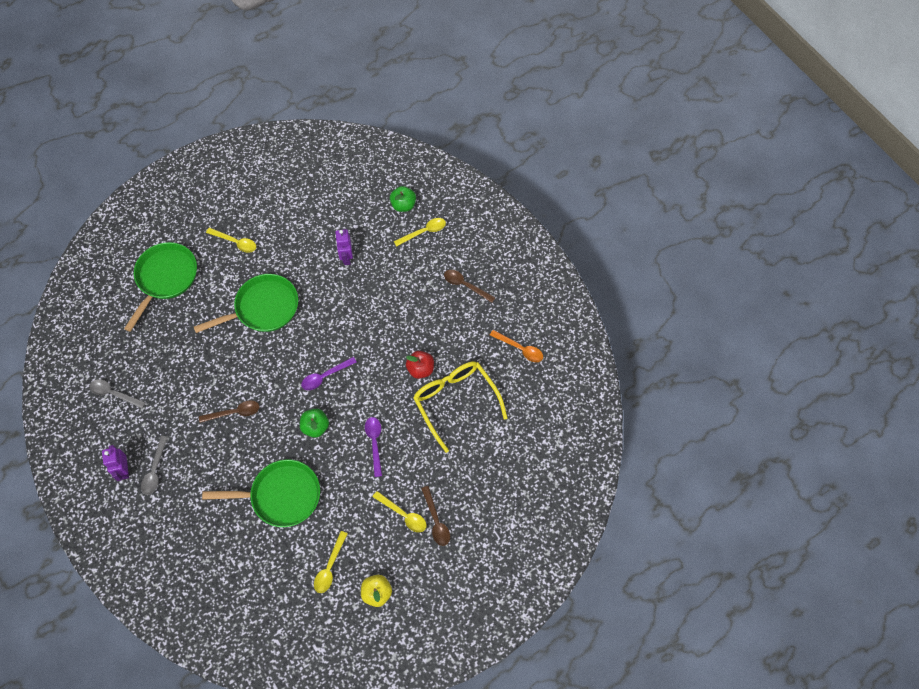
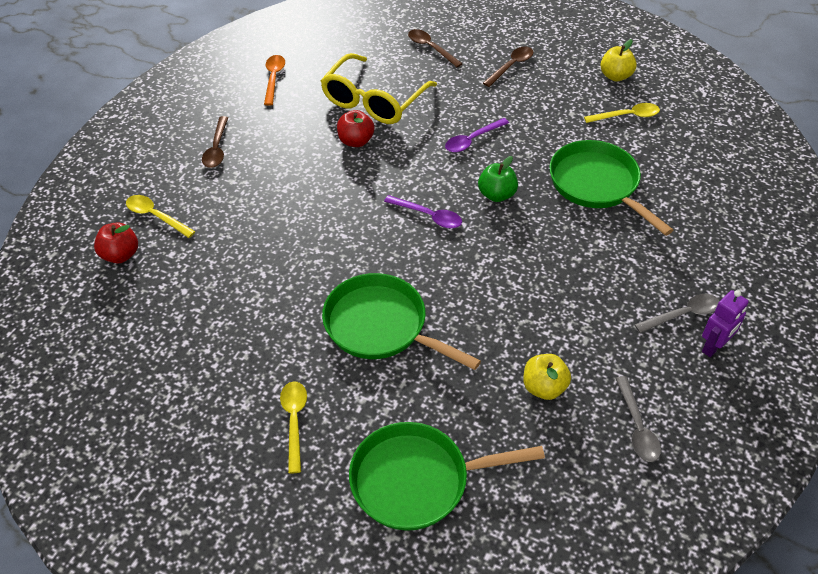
camera: 120 degrees left, 15 degrees down
(168, 364) = (544, 387): none -> yellow apple
(234, 412) = (545, 277): brown spoon -> brown spoon (431, 48)
(346, 257) = (243, 276): purple robot -> none
(403, 205) = (120, 255): green apple -> red apple
(403, 515) = (527, 89): yellow spoon -> none

